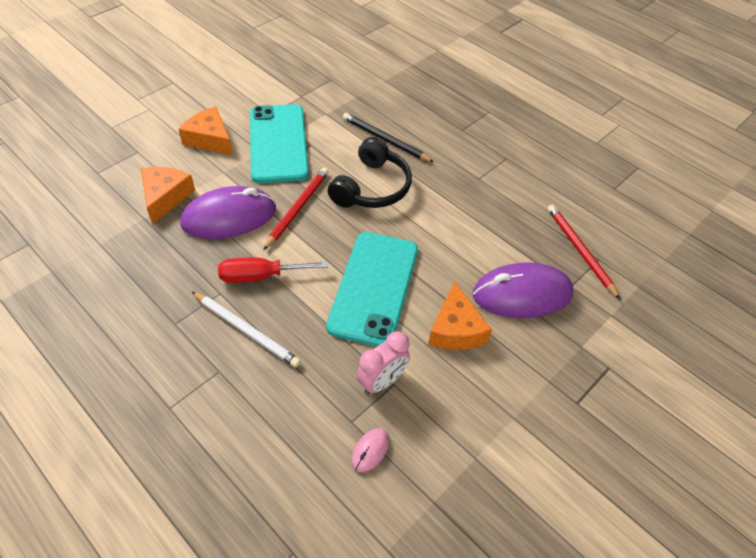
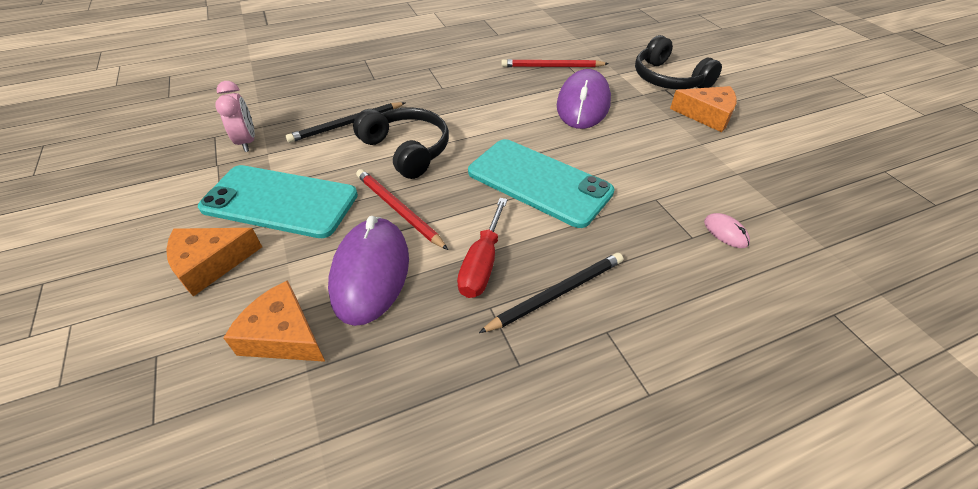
camera: 65 degrees left, 5 degrees down
(246, 330) = (556, 293): white pencil -> black pencil
(382, 381) = (651, 205): pink clock -> pink clock (247, 142)
(456, 329) = (606, 147): orange cheese -> orange cheese (707, 115)
(635, 368) = (668, 79): none -> black headphones

